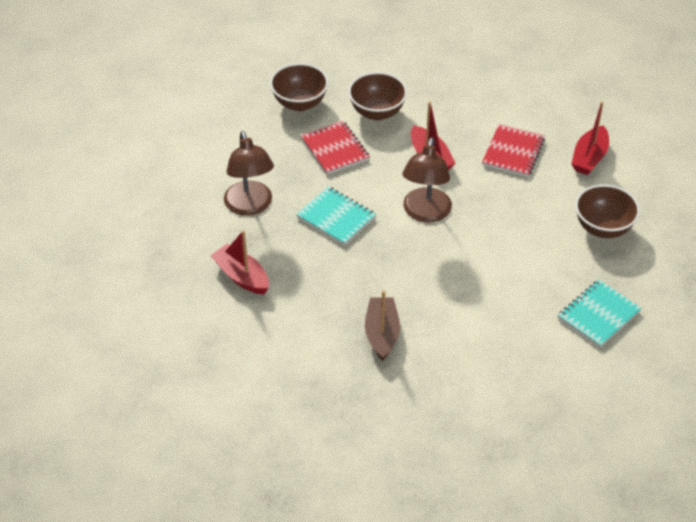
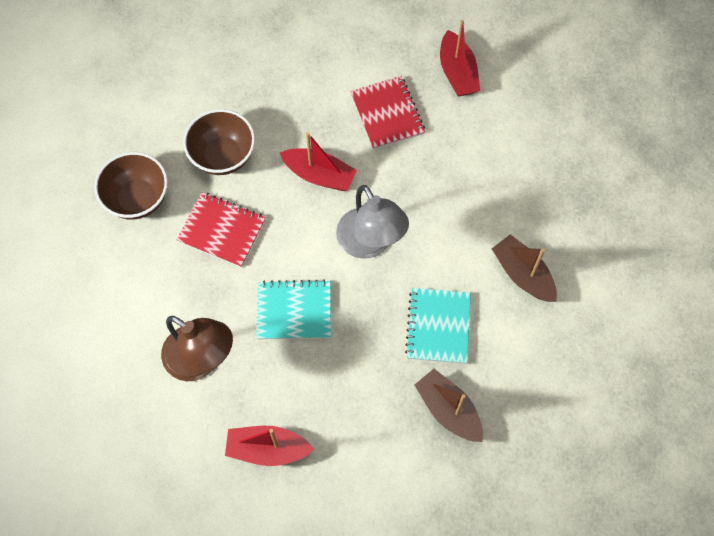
camera: 40 degrees left, 20 degrees up
(425, 213) = (370, 243): brown lamp -> grey lamp
(516, 294) = (523, 274): none -> brown boat
(598, 315) = (605, 243): turquoise notebook -> turquoise notebook (438, 326)
(603, 228) = (532, 144): brown bowl -> none

